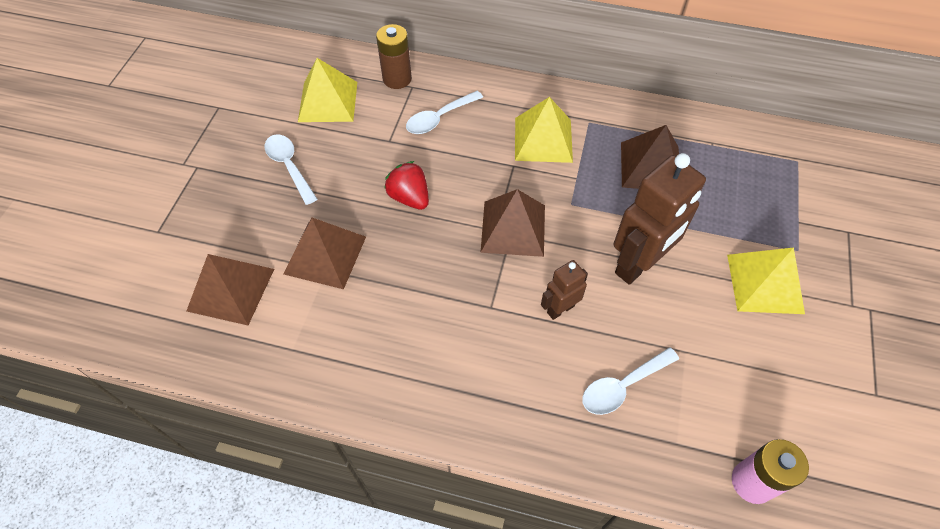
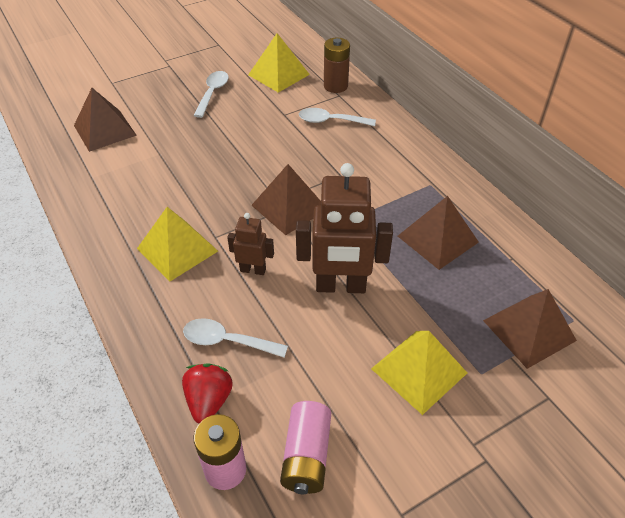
camera: 45 degrees right, 10 degrees down
(325, 255) = (169, 146): brown pyramid -> brown pyramid (529, 330)
(409, 197) = (253, 150): red strawberry -> red strawberry (209, 401)
(543, 139) = (382, 174): yellow pyramid -> yellow pyramid (177, 249)
(783, 416) = (306, 456): none -> pink battery

